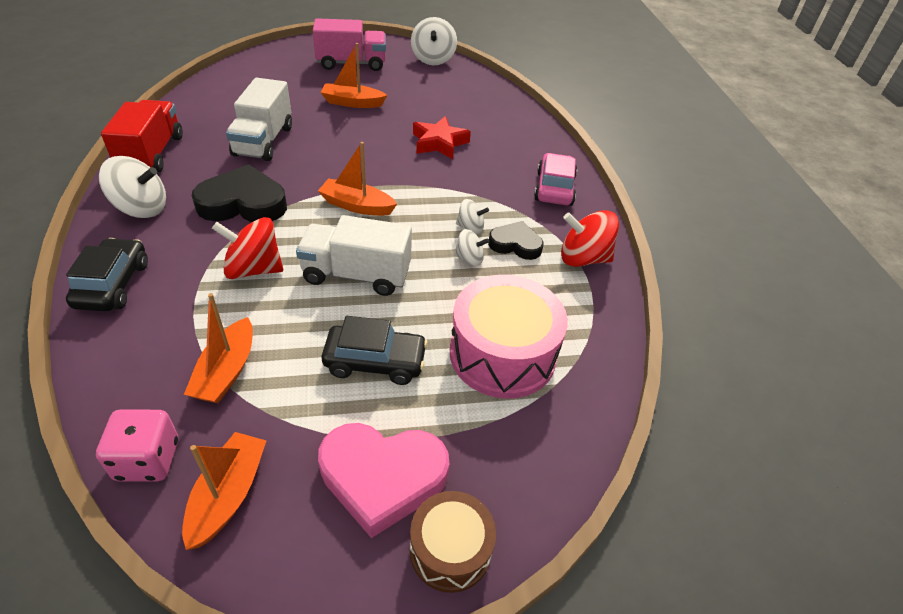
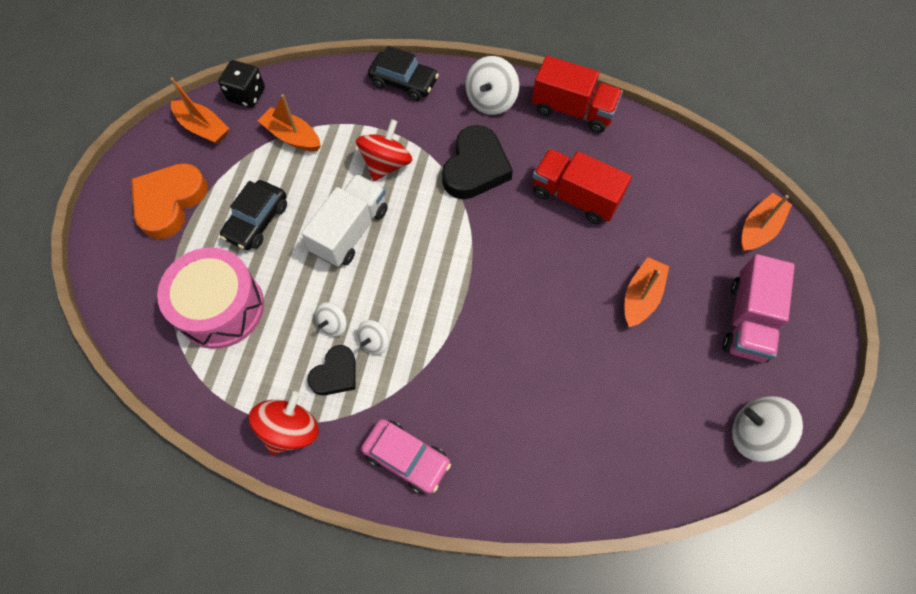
camera: 115 degrees right, 20 degrees up
(147, 460) = (247, 95): pink dice -> black dice
(263, 141) = (575, 197): white truck -> red truck
(357, 206) = (442, 253): orange boat -> orange boat (758, 229)
(382, 477) = (170, 202): pink heart -> orange heart
(439, 143) = (531, 365): red star -> none
(450, 550) = (108, 223): brown drum -> none

